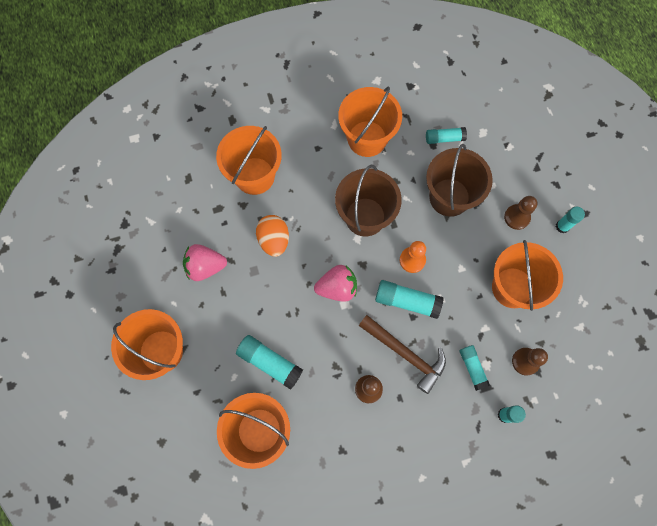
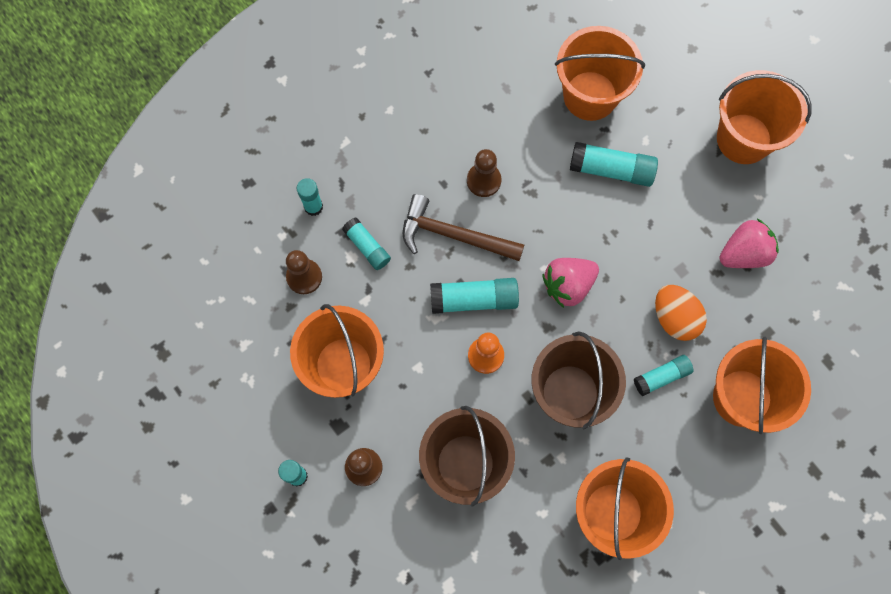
camera: 160 degrees right, 0 degrees up
(444, 138) = (501, 554): turquoise glue stick -> turquoise glue stick (661, 377)

